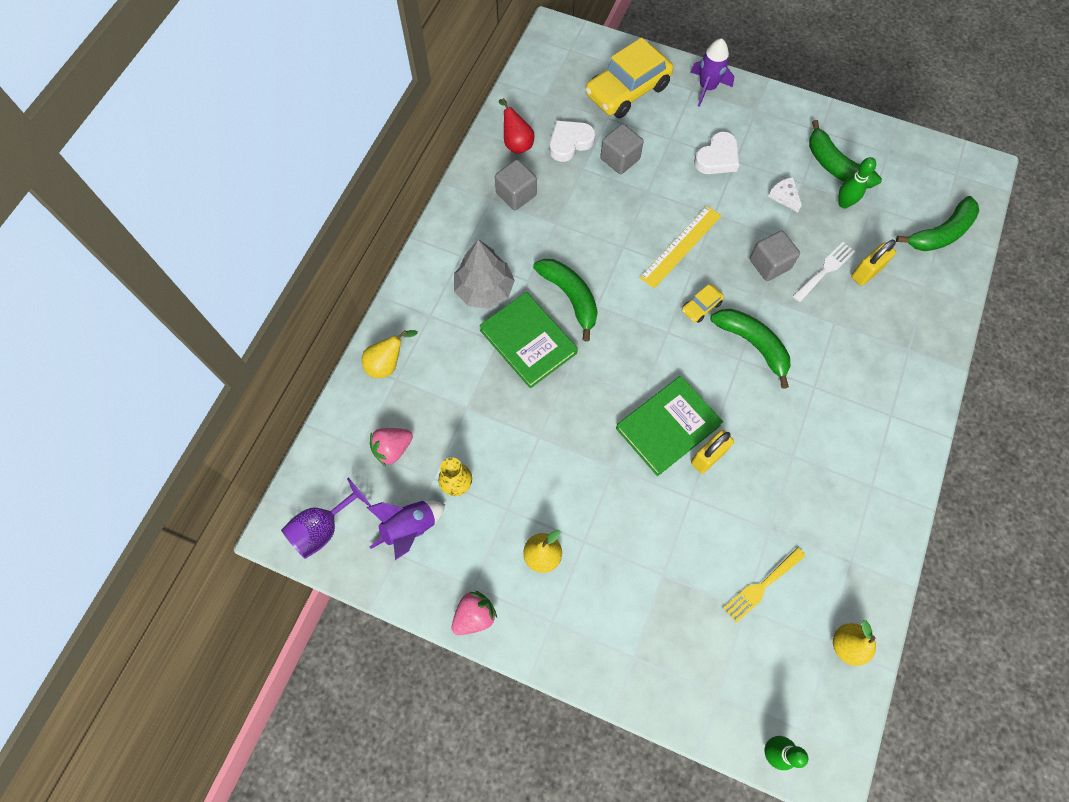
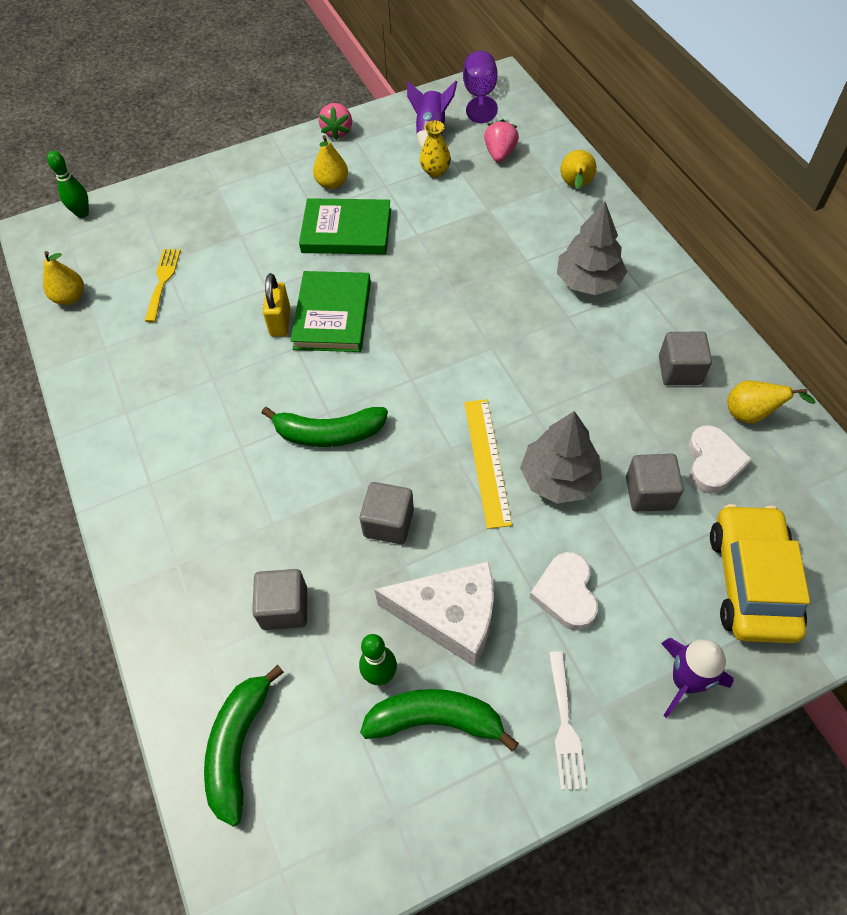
camera: 135 degrees right, 10 degrees down
(516, 143) = (751, 414): red pear -> yellow pear
(528, 342) = (506, 278): green book -> green book (346, 231)
(570, 297) = (519, 334): green banana -> none
(654, 205) = (559, 478): none -> grey tree
(701, 307) = (407, 424): yellow car -> none
(784, 197) = (450, 616): white cheese -> white cheese, size x2.28
(825, 270) = (329, 570): white fork -> white fork (565, 726)
(866, 272) = (284, 608): yellow padlock -> grey cube

